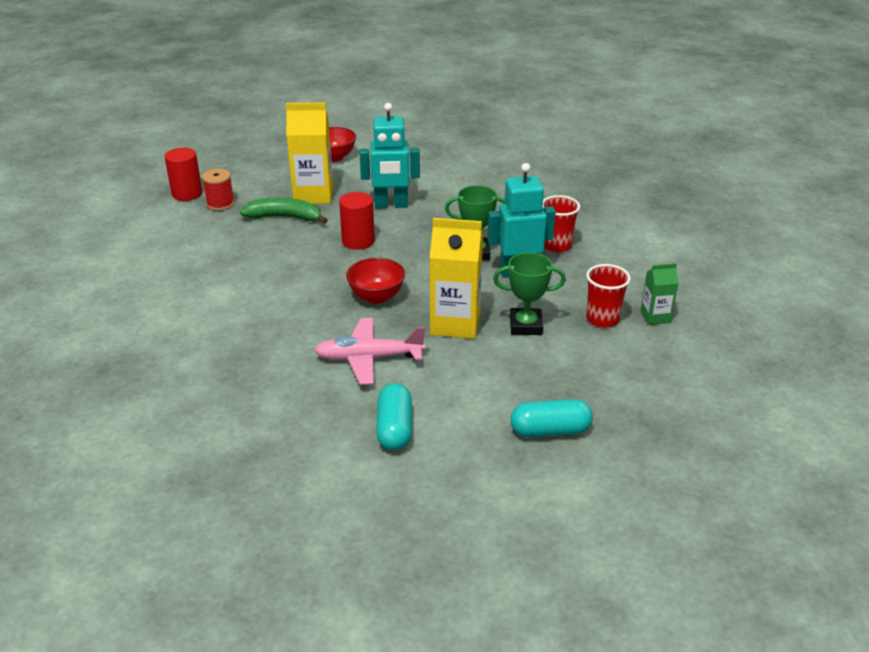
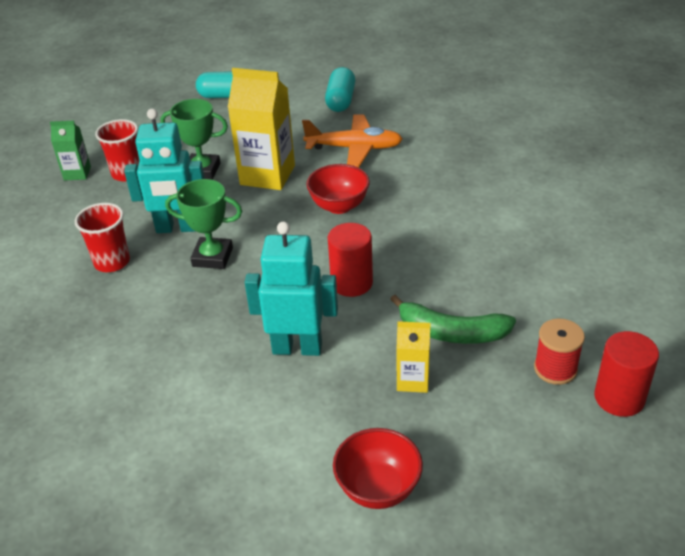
camera: 170 degrees left, 5 degrees up
(313, 195) = (413, 380): yellow carton -> yellow carton, size x0.53
(368, 358) = (354, 148): pink plane -> orange plane

